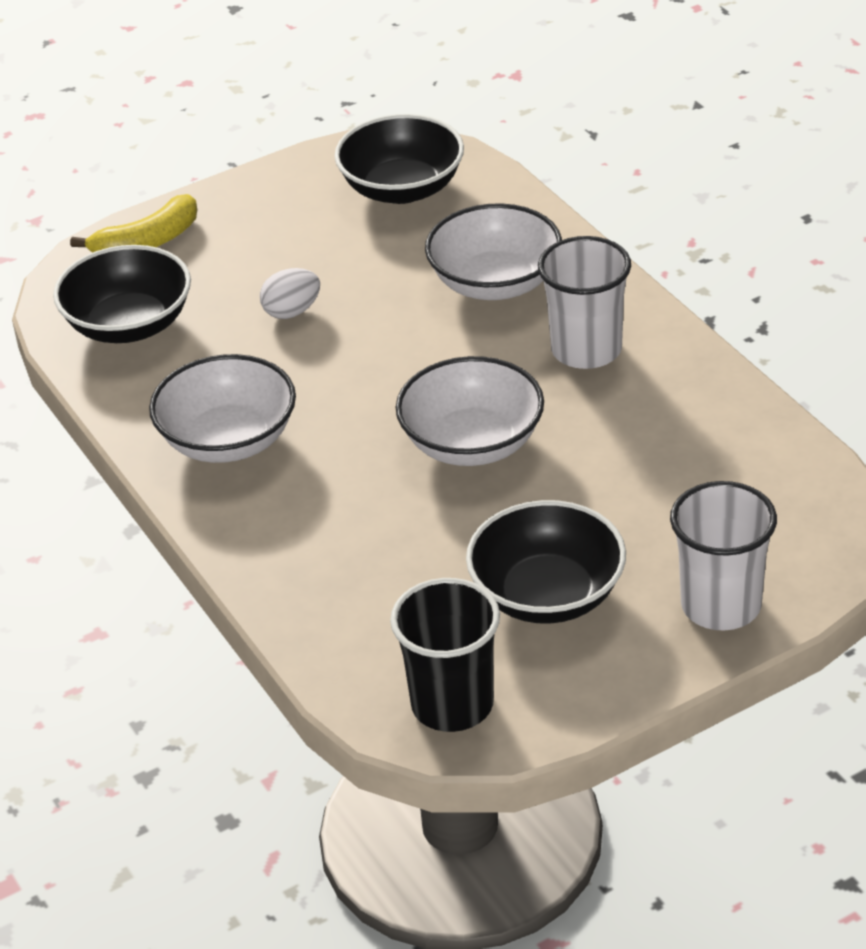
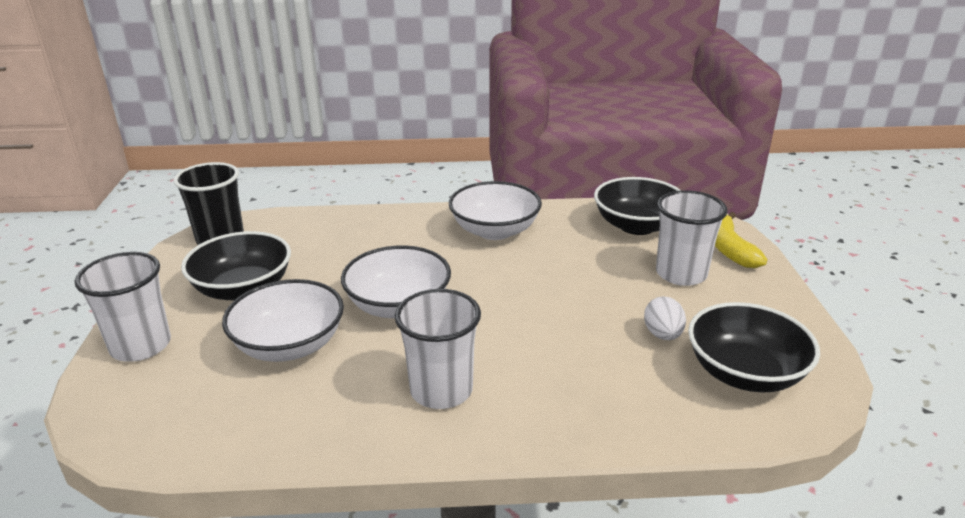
camera: 115 degrees right, 10 degrees down
(236, 263) = (681, 274): none -> white cup
(292, 312) = (605, 280): white egg -> white egg (662, 335)
(495, 283) = (568, 376): white bowl -> white bowl (289, 345)

